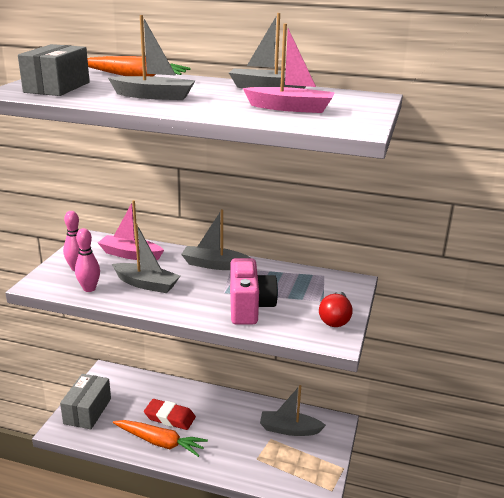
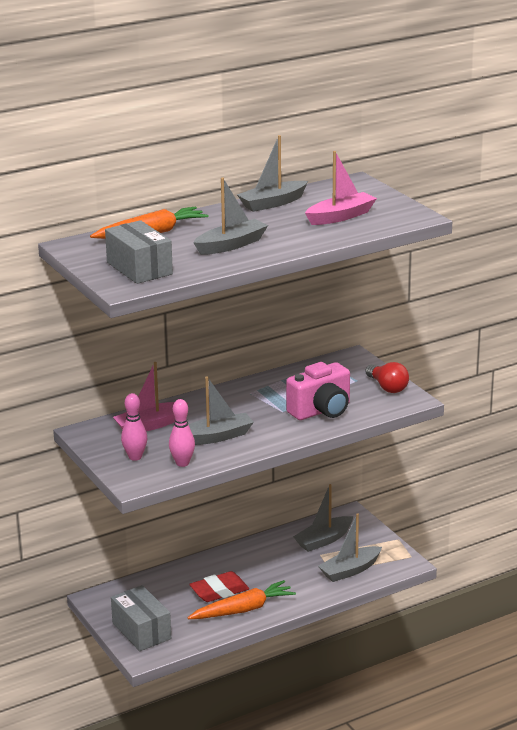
camera: 45 degrees left, 0 degrees up
(214, 265) = (233, 397): grey boat -> grey boat (350, 570)
(249, 307) = (321, 411): pink camera -> pink camera turned 105 degrees clockwise

